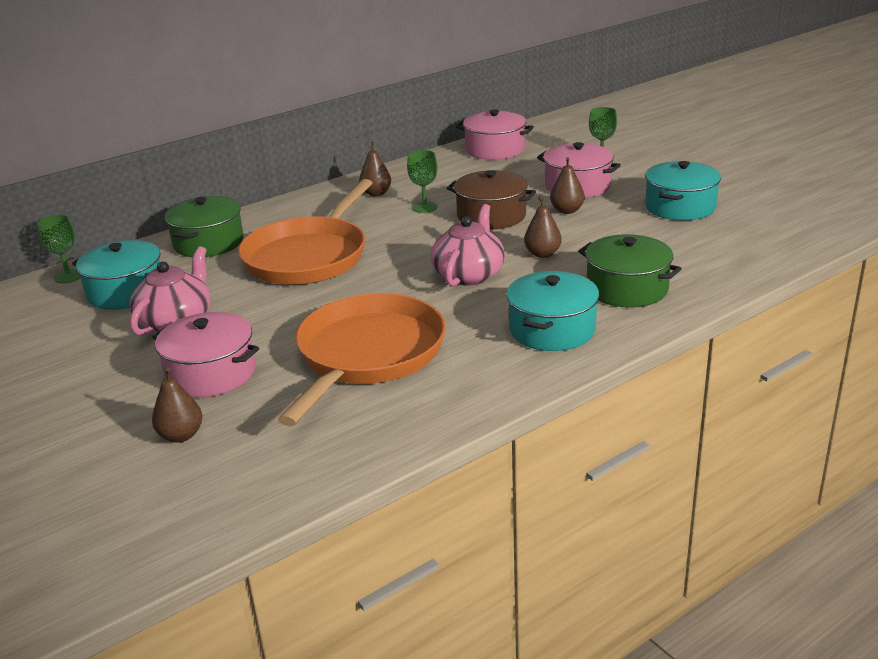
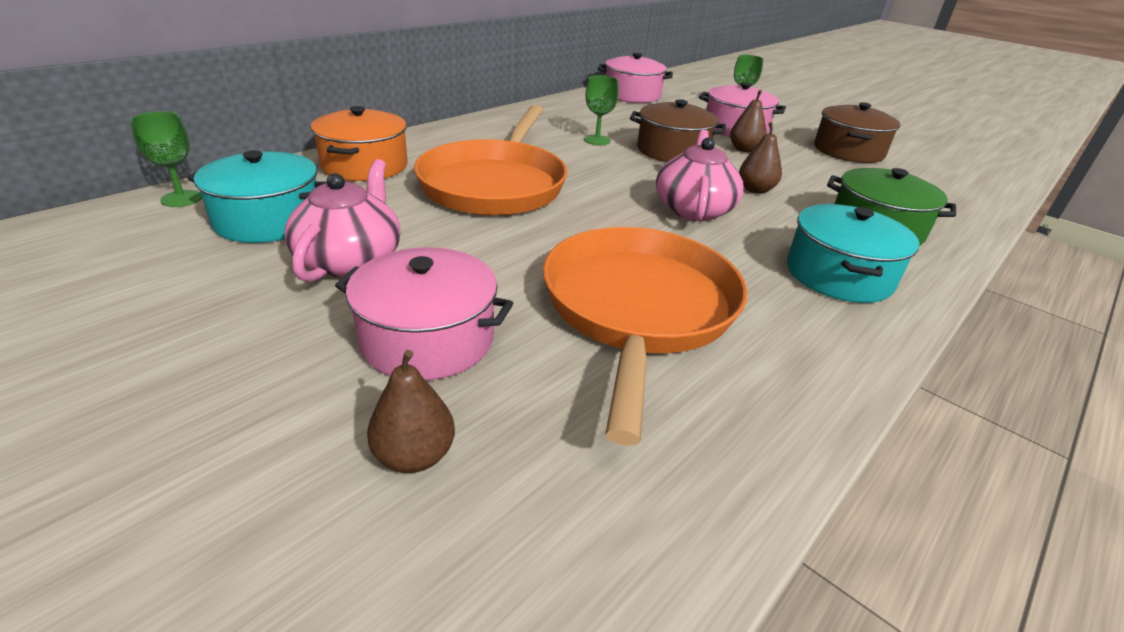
camera: 15 degrees left, 5 degrees up
(208, 243) = (365, 165): green pot -> orange pot
(376, 193) = (537, 125): brown pear -> none
(680, 207) = (848, 151): turquoise pot -> brown pot

